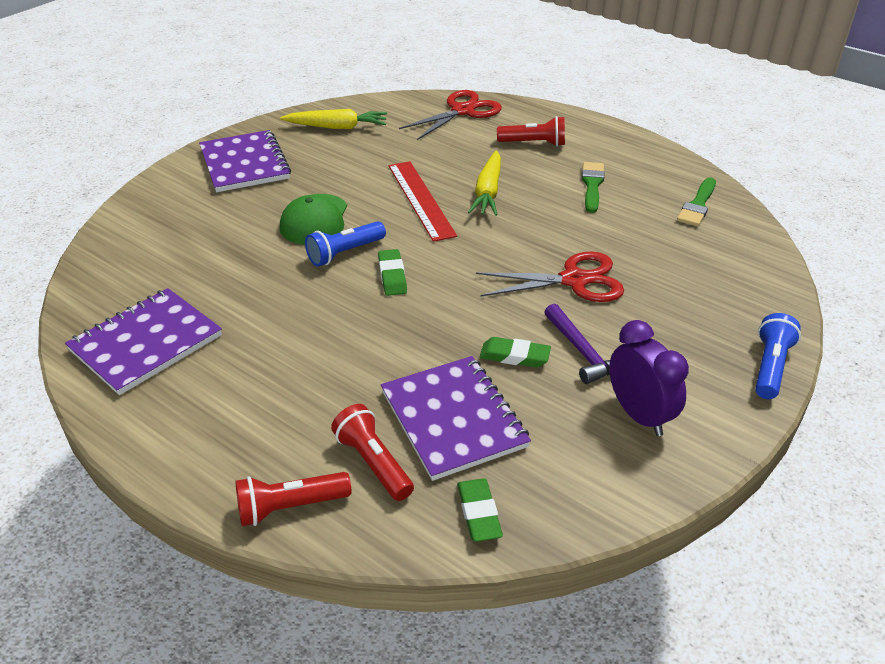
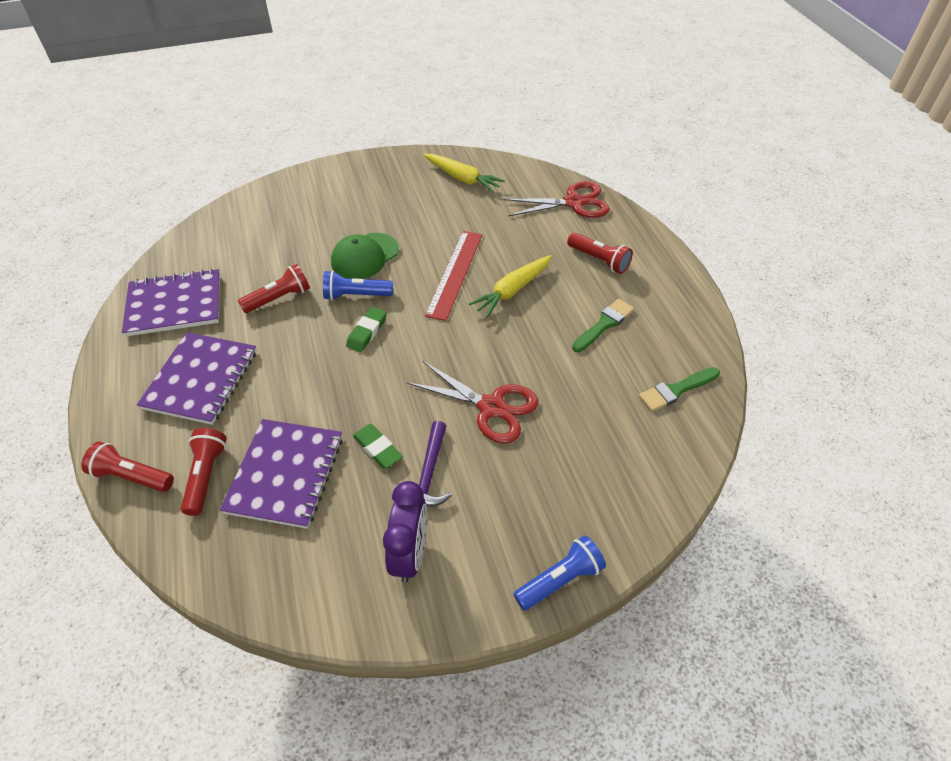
camera: 35 degrees right, 10 degrees up
(245, 164) = (367, 185): purple notebook -> purple notebook (201, 380)
(264, 288) = (279, 298): none -> red flashlight
(478, 513) = (225, 557): green eraser -> none

